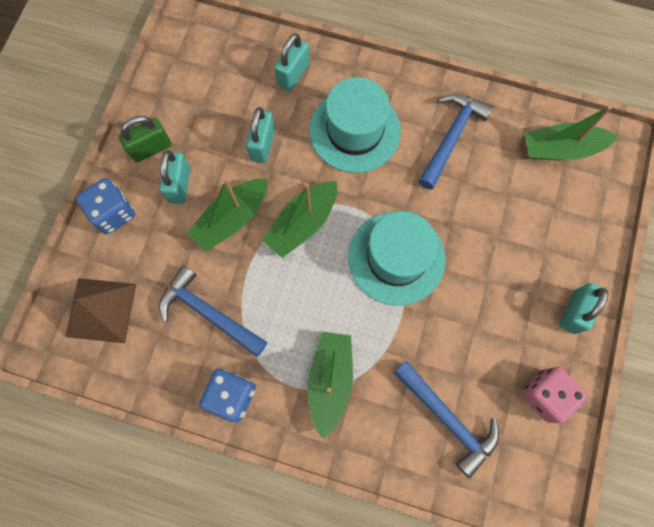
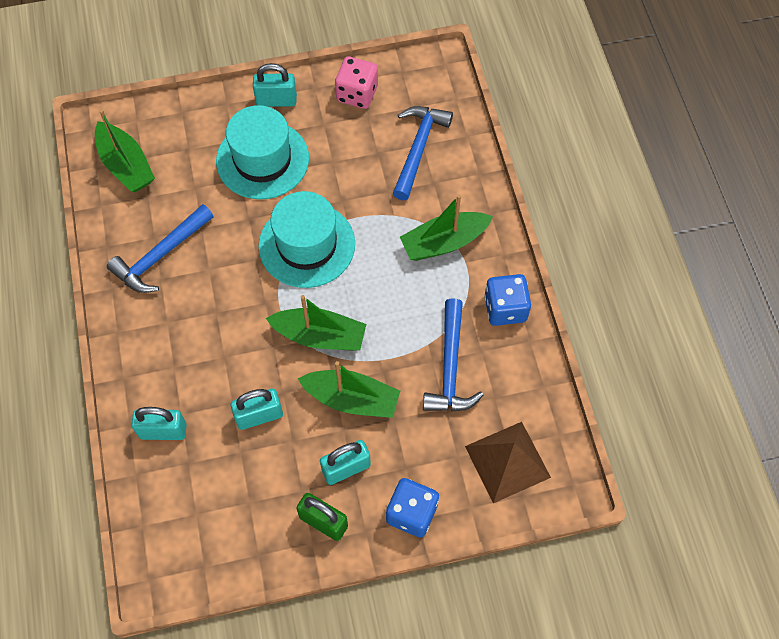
camera: 120 degrees left, 10 degrees down
(355, 131) = (198, 340): turquoise hat -> turquoise hat (262, 159)
(451, 137) = (161, 255): blue hammer -> blue hammer turned 45 degrees counterclockwise

